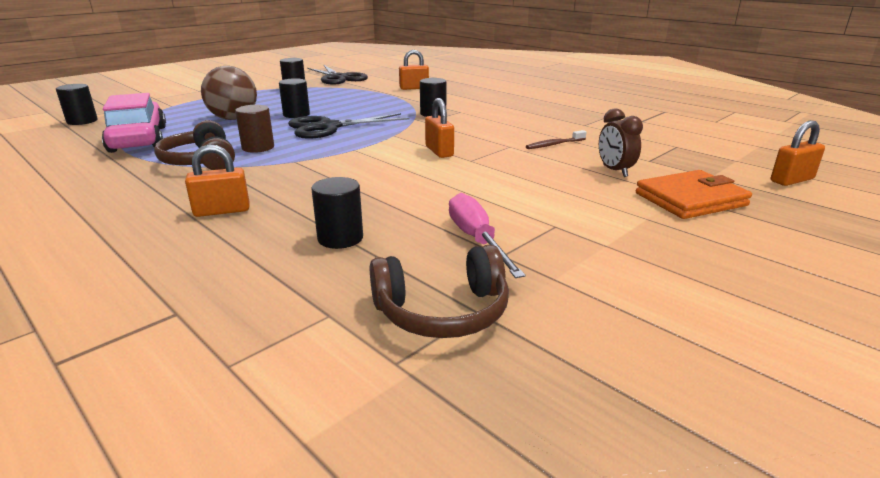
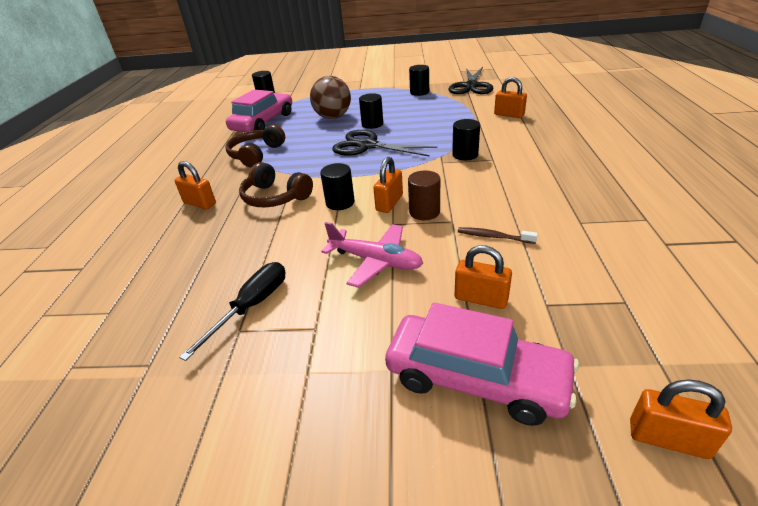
camera: 50 degrees right, 10 degrees up
(258, 147) = (299, 152): brown cylinder -> brown cylinder (424, 212)
(340, 238) = (202, 258): black cylinder -> black cylinder (340, 202)
(442, 311) = (138, 350): brown headphones -> brown headphones (275, 197)
(477, 240) = (251, 307): pink screwdriver -> black screwdriver
(509, 180) = (376, 261): none -> pink plane
(614, 171) = (481, 299): brown clock -> orange padlock
(690, 199) = (476, 378): orange wallet -> pink car

